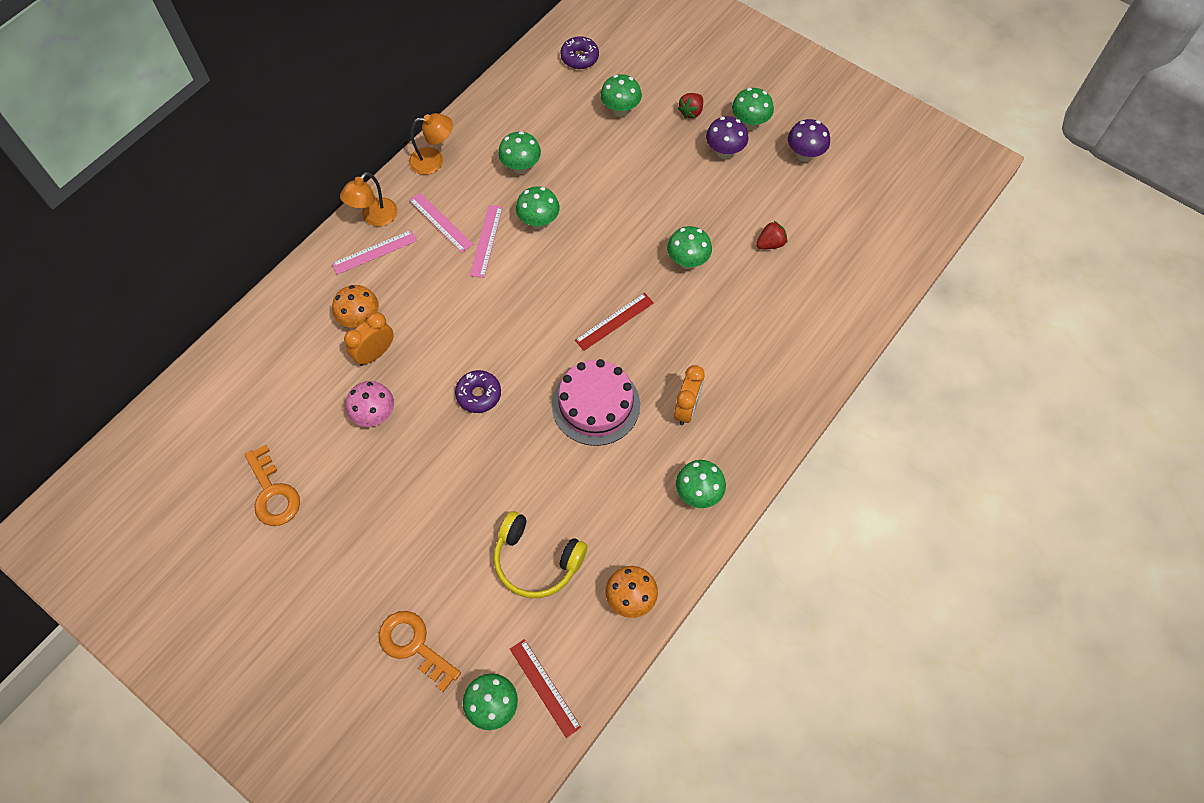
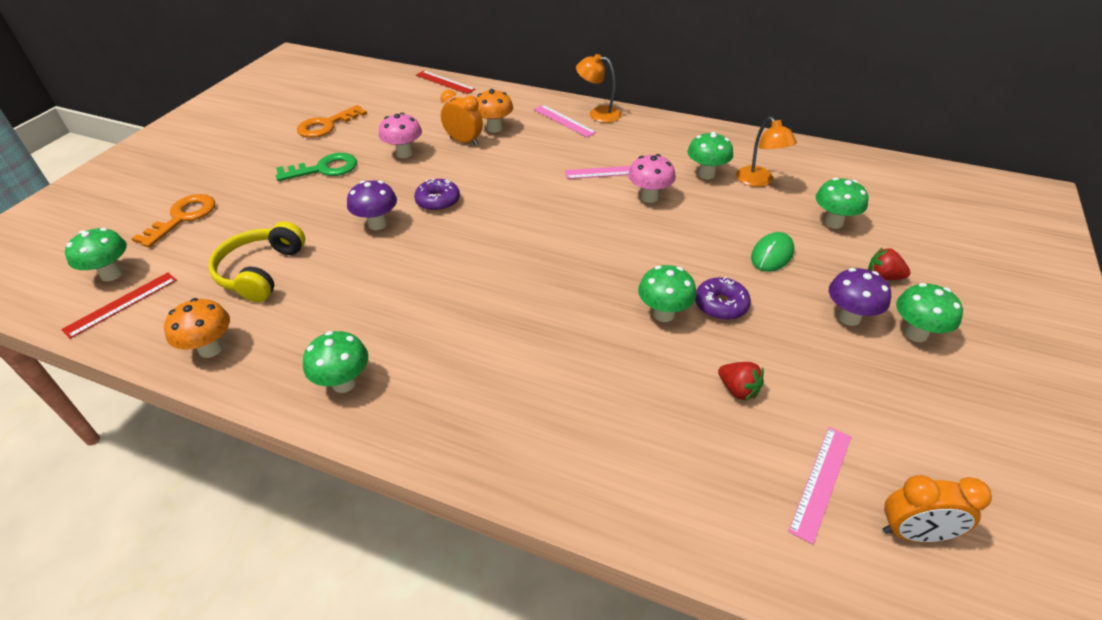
camera: 75 degrees right, 20 degrees down
(373, 499) = (324, 169): none -> green key
(434, 160) = (677, 128): orange lamp -> orange lamp (759, 181)
(440, 222) = (614, 145): pink ruler -> pink ruler (821, 482)
(539, 222) = (649, 197): green mushroom -> pink mushroom
(579, 57) = (875, 182): purple donut -> purple donut (721, 305)
(596, 404) = (445, 277): pink cake -> none
(614, 321) = (553, 271): red ruler -> red ruler (445, 82)
(644, 167) = (772, 255): none -> green mouse
(686, 409) = (458, 351): orange clock -> orange clock (913, 533)
(804, 155) = (915, 402): purple mushroom -> purple mushroom (377, 224)

